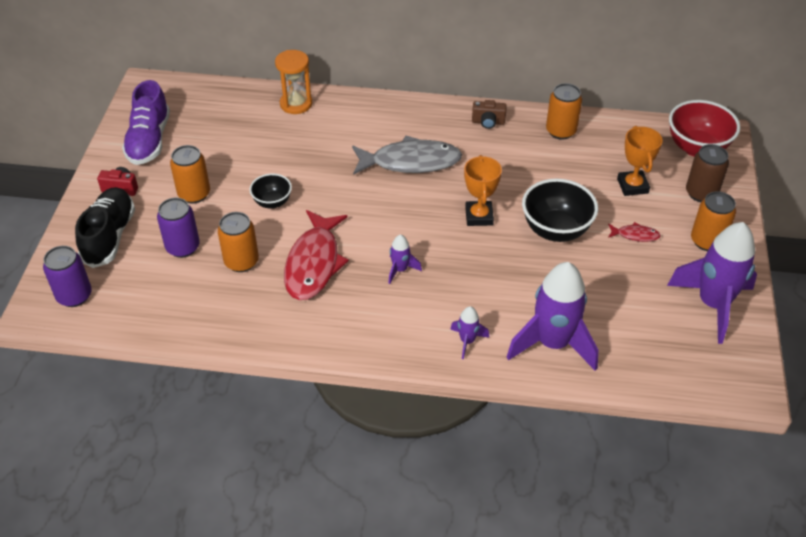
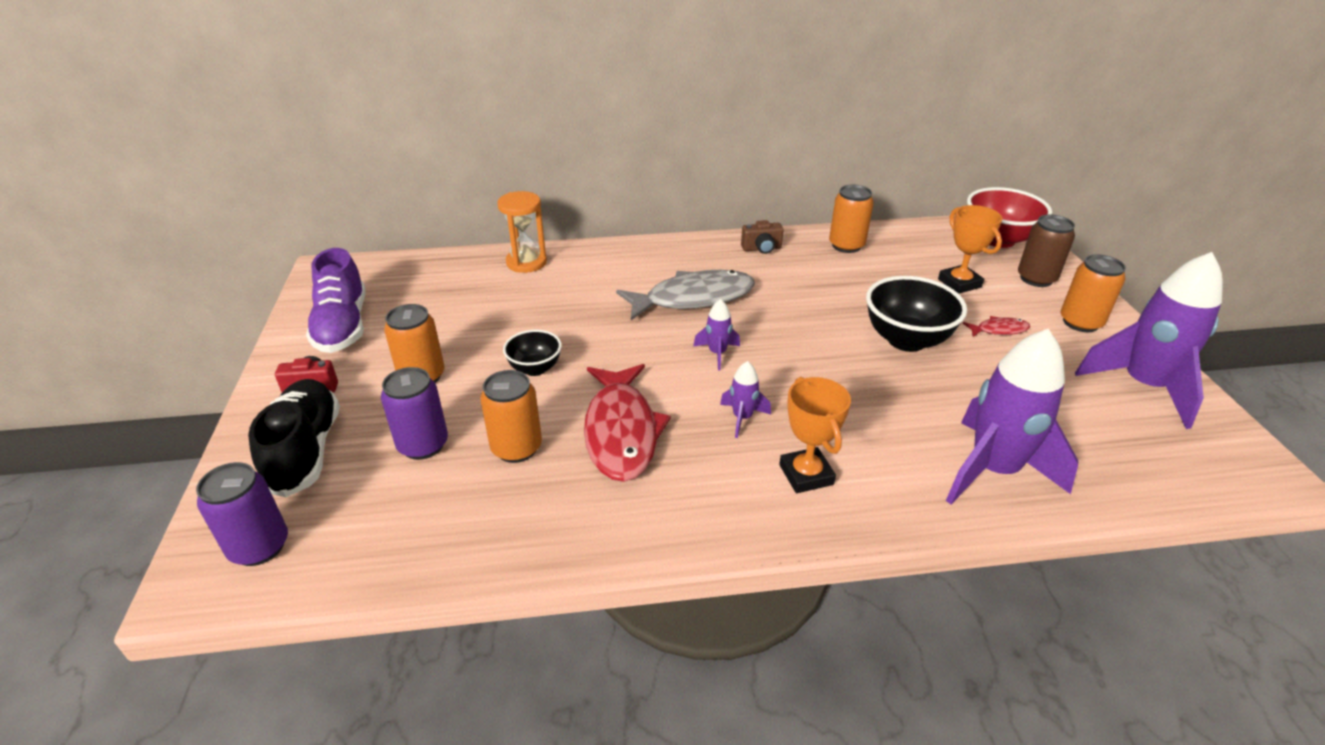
camera: 15 degrees left, 10 degrees down
(467, 341) = (881, 490): purple rocket -> purple rocket (717, 353)
(479, 216) = (807, 341): orange trophy -> orange trophy (806, 474)

